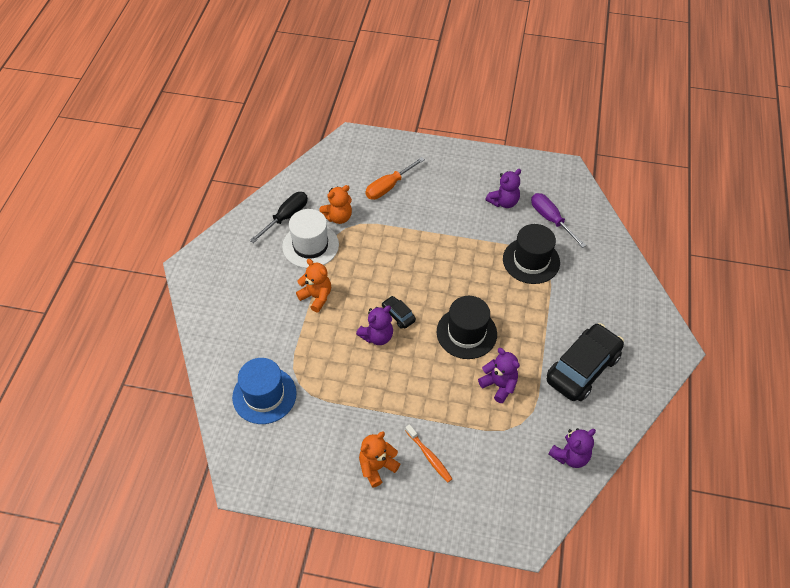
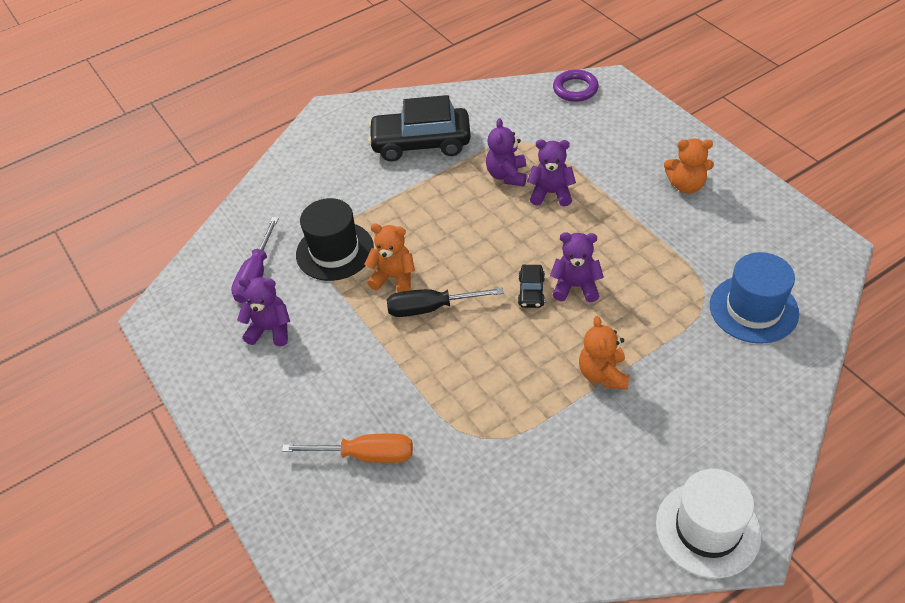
camera: 130 degrees left, 5 degrees down
(286, 217) = (544, 517): black screwdriver -> black screwdriver (431, 308)
(310, 245) = (549, 447): white hat -> white hat (707, 529)
(338, 217) = (475, 461): orange teddy bear -> orange teddy bear (394, 277)
(429, 456) = (630, 166): orange toothbrush -> none
(466, 333) = (483, 231): black hat -> none
(542, 508) = (575, 89): none -> purple ring
(570, 456) = (512, 102): purple teddy bear -> purple teddy bear (551, 193)

